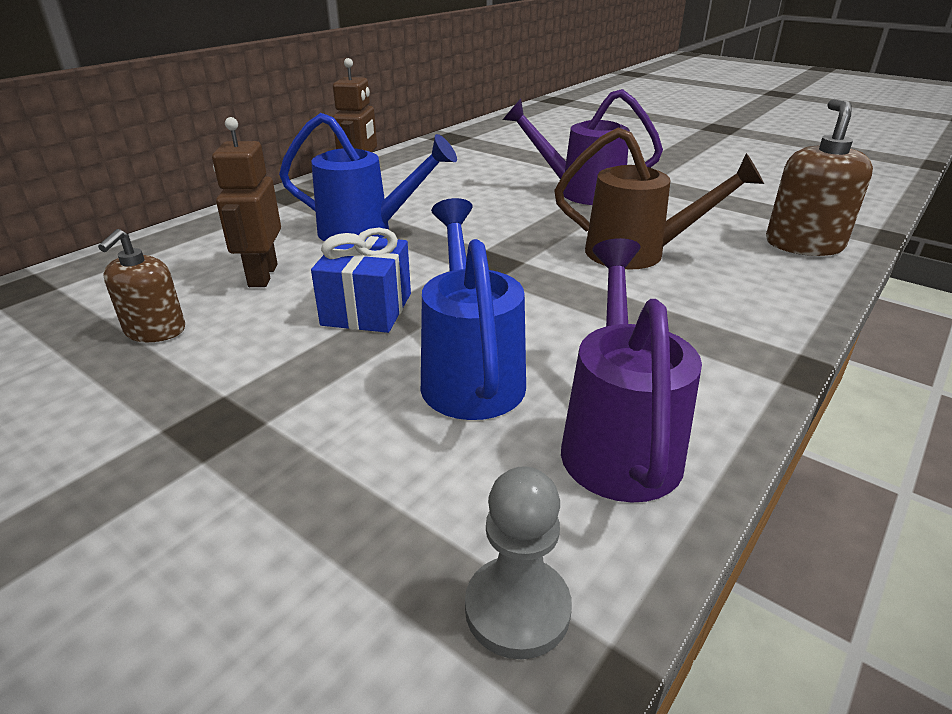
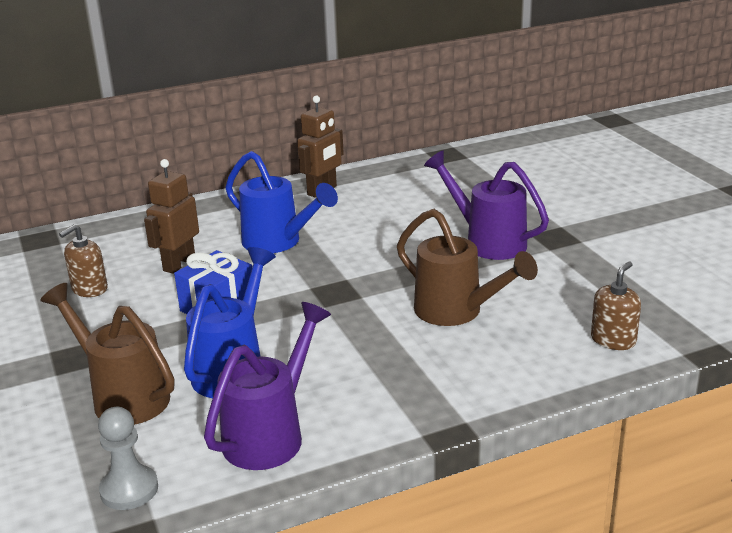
camera: 30 degrees right, 5 degrees down
(350, 458) = (123, 396): none -> brown watering can
(804, 244) = (613, 340): brown soap dispenser -> brown soap dispenser, size x0.64

